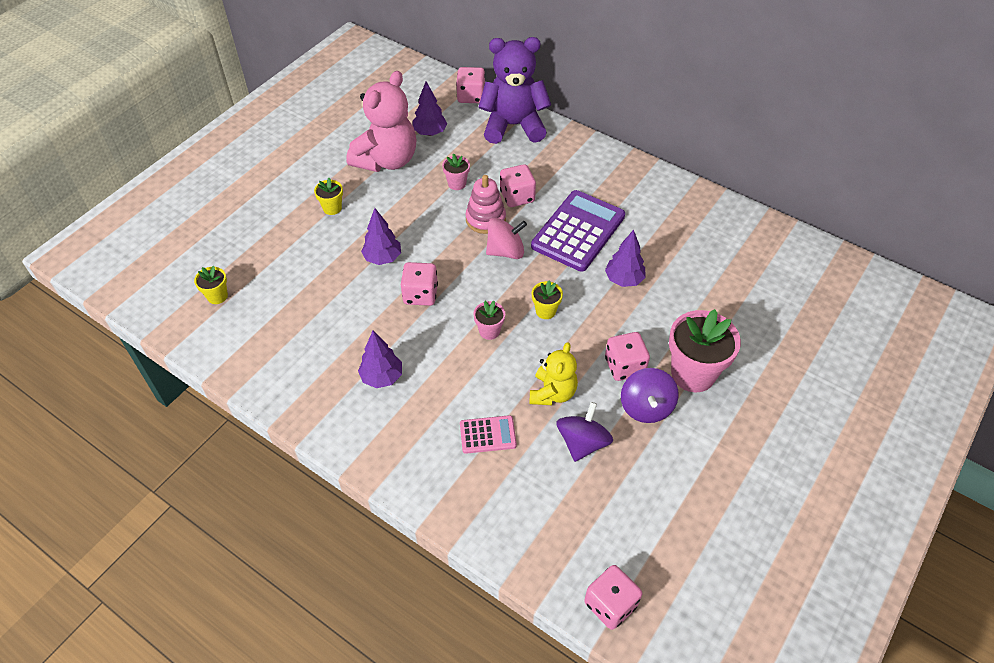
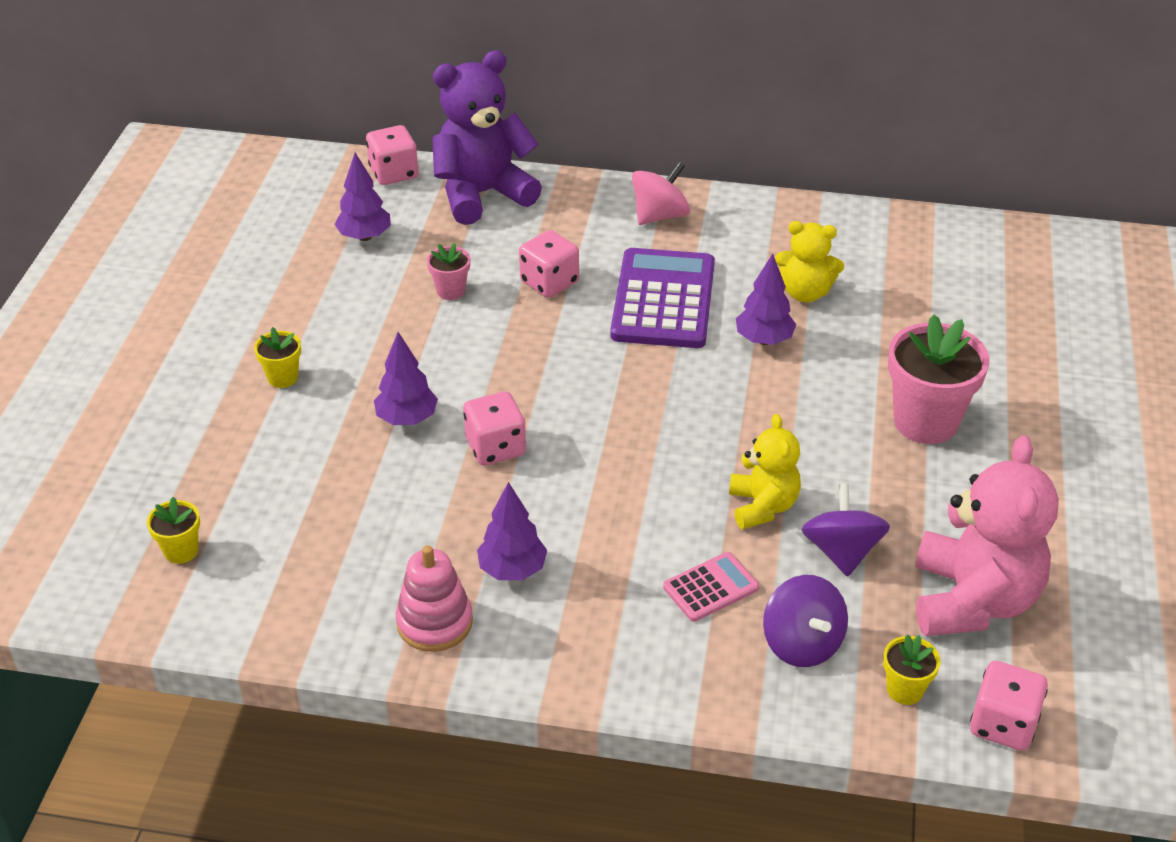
camera: 25 degrees left, 10 degrees down
(387, 160) = (323, 290): pink teddy bear -> pink teddy bear (972, 600)
(485, 219) = (524, 324): pink stacking toy -> pink stacking toy (434, 622)
(489, 331) = (625, 461): pink flower pot -> none
(505, 251) = (580, 355): pink spinning top -> pink spinning top (660, 215)
(545, 311) = (685, 411): yellow flower pot -> yellow flower pot (905, 690)
(624, 366) = (834, 442): pink dice -> none
(646, 407) = (893, 481): purple spinning top -> purple spinning top (802, 643)
(670, 256) = (805, 292): none -> yellow teddy bear

